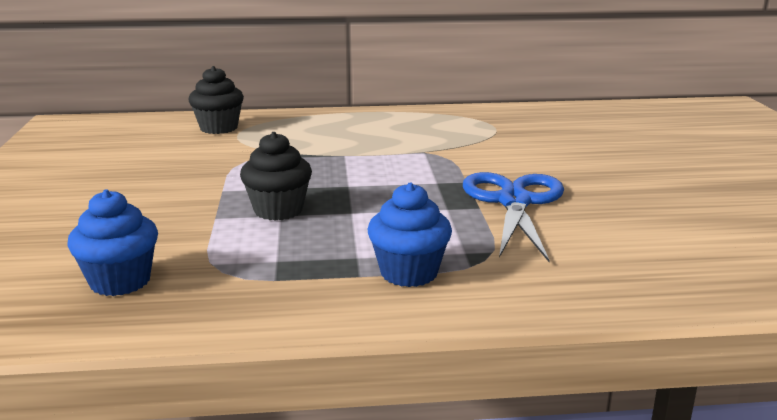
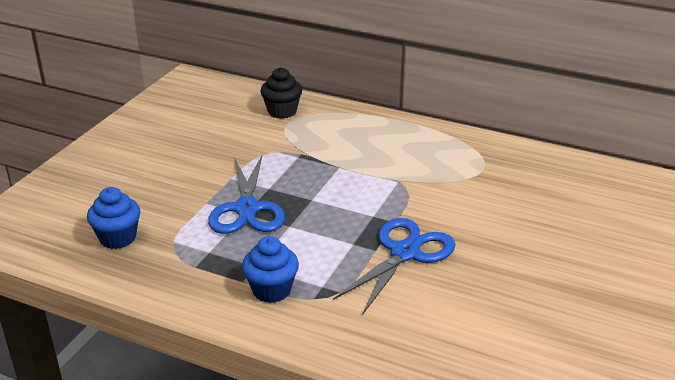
camera: 30 degrees right, 10 degrees up
(278, 210) = (247, 209): black cupcake -> blue scissors

